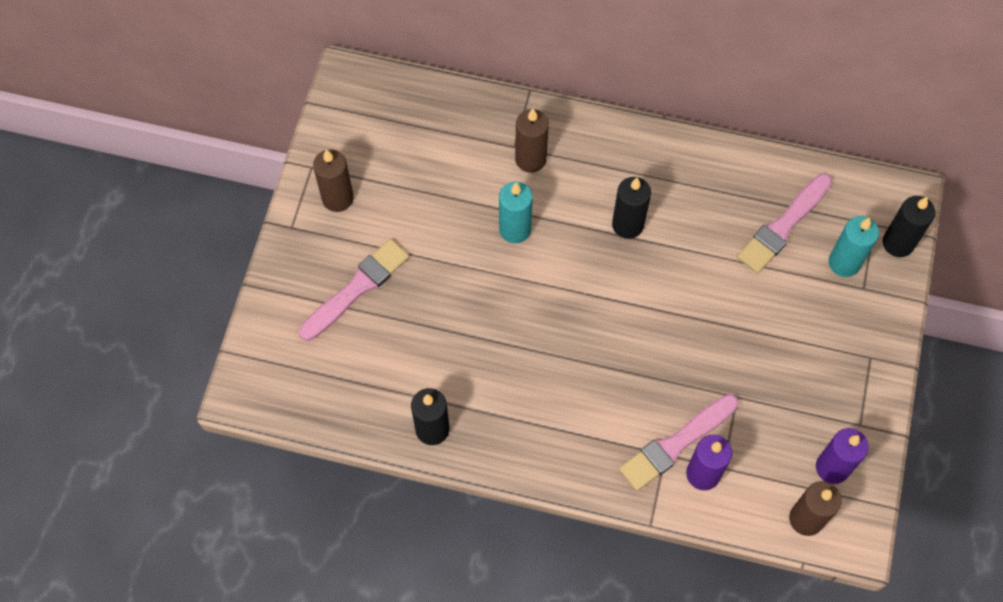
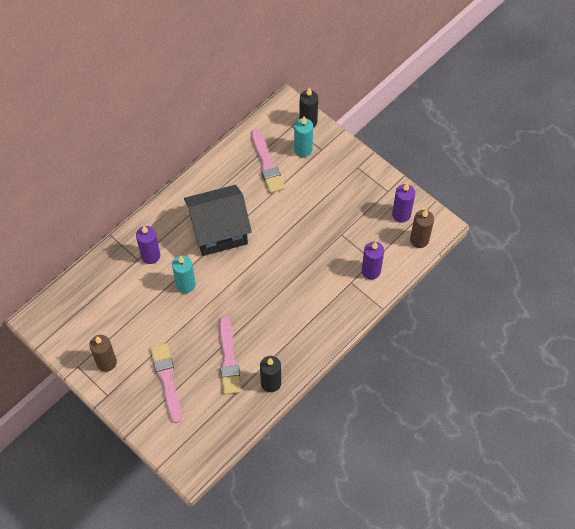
camera: 60 degrees left, 5 degrees down
(530, 159) = (150, 256): brown candle -> purple candle
(627, 225) = (219, 231): black candle -> black house
(676, 443) = (348, 274): pink brush -> pink brush (228, 358)

